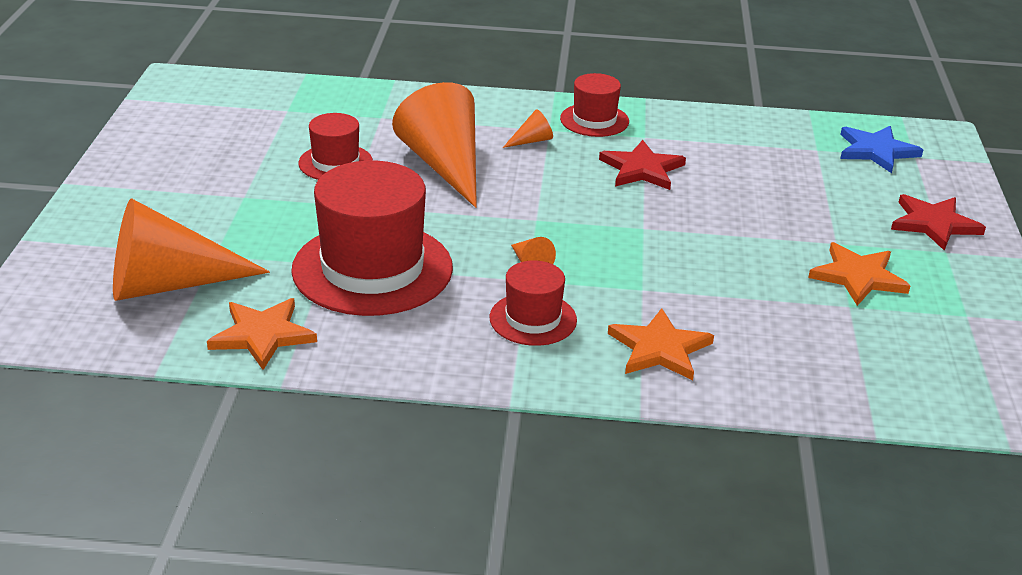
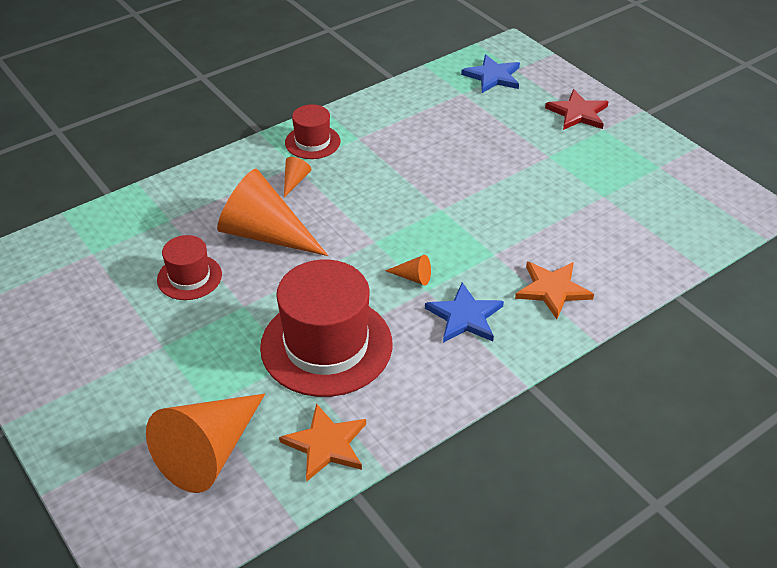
camera: 40 degrees left, 10 degrees up
(533, 319) = (465, 316): red hat -> blue star
(642, 169) = (387, 165): red star -> none
(858, 277) = (585, 173): orange star -> none

